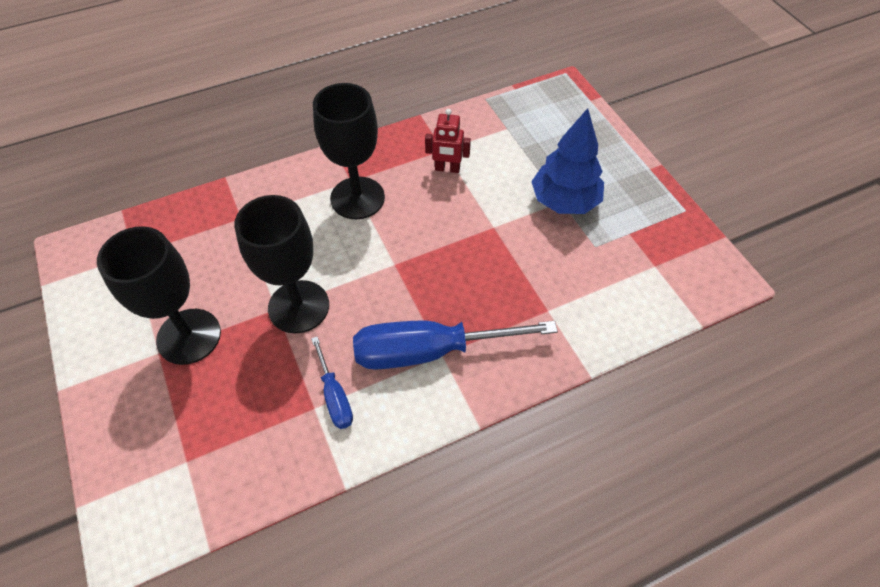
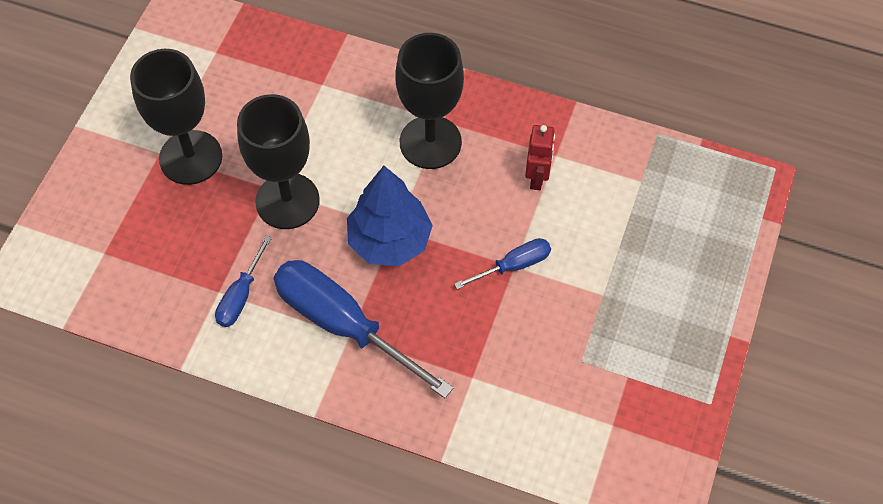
camera: 45 degrees right, 5 degrees up
(447, 169) = (537, 177): red robot -> red robot turned 135 degrees counterclockwise
(493, 227) = (513, 265): none -> blue screwdriver
(564, 201) = (605, 297): blue tree -> blue tree (389, 241)

